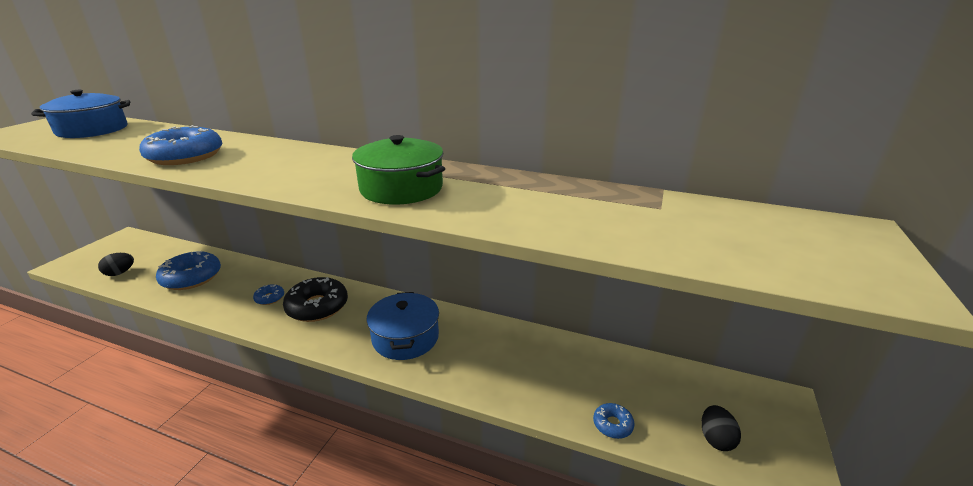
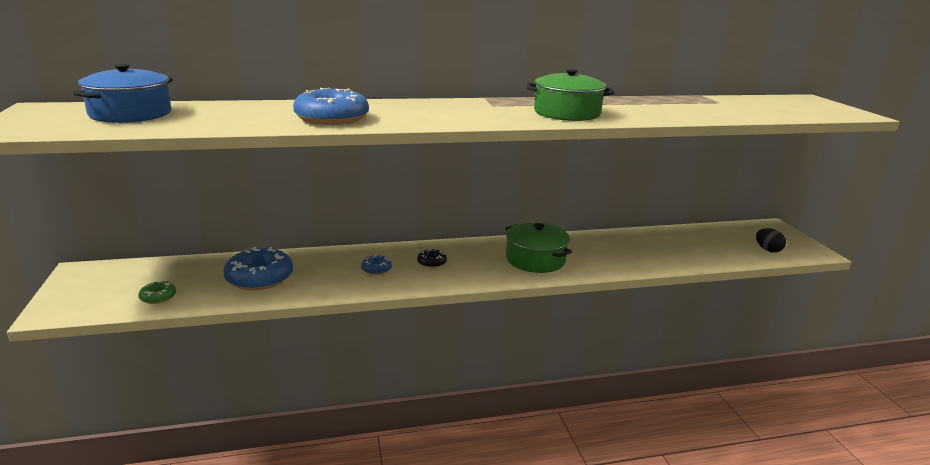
camera: 35 degrees left, 5 degrees down
(120, 273) = (158, 297): black egg -> green donut
(317, 306) = (431, 262): black donut -> black donut, size x0.48
(405, 337) = (535, 259): blue pot -> green pot
(612, 424) = (717, 260): blue donut -> none

